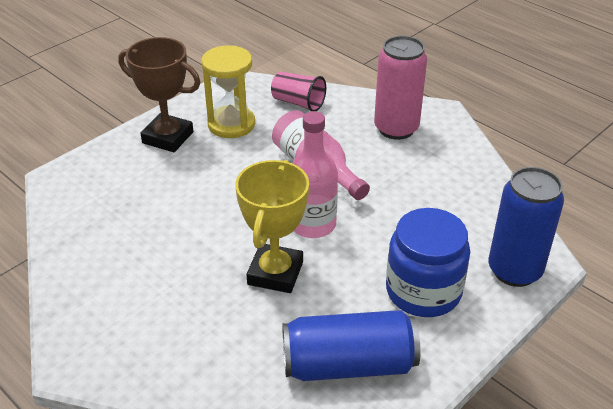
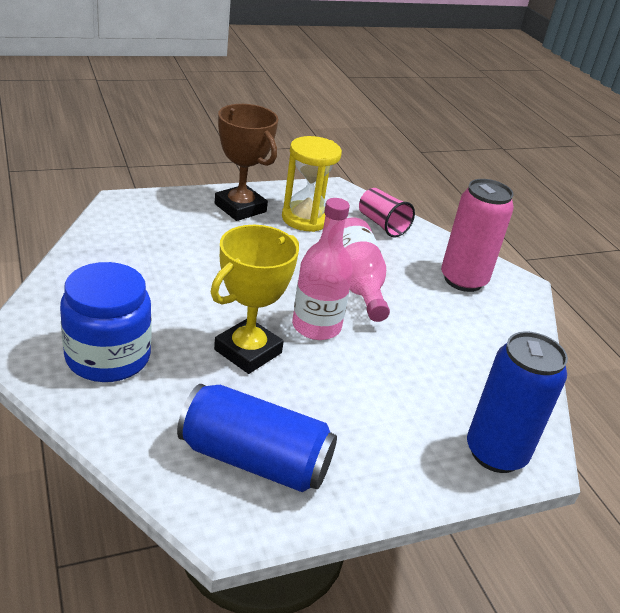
camera: 20 degrees right, 5 degrees down
(423, 291) = (382, 429): blue jar -> blue jar (108, 357)

